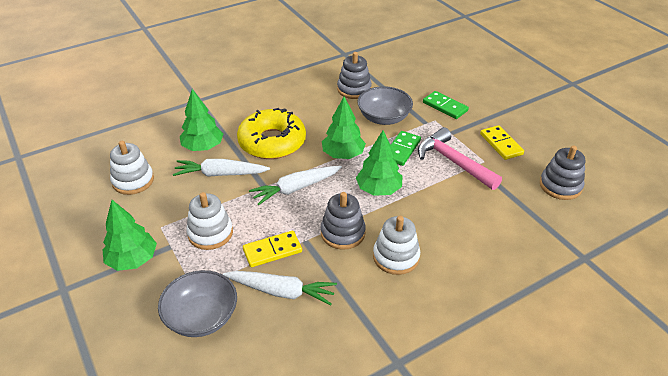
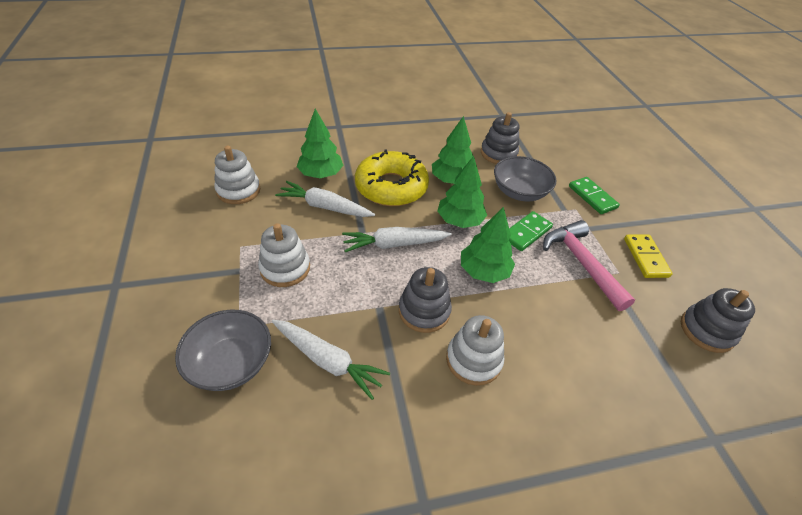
camera: 15 degrees right, 5 degrees up
(132, 260) = (196, 274): green tree -> green tree (451, 180)
(272, 251) = (339, 308): yellow domino -> none

